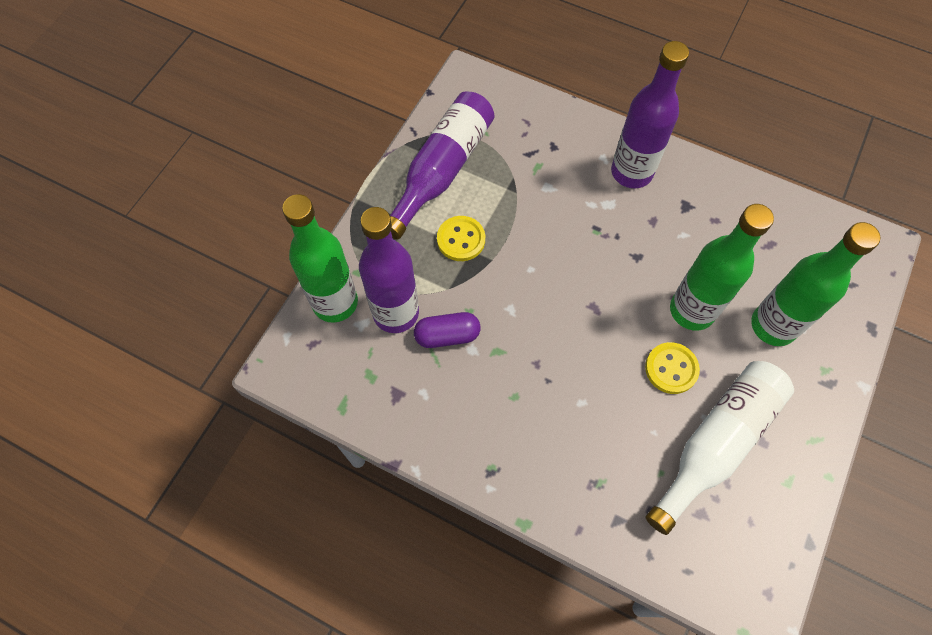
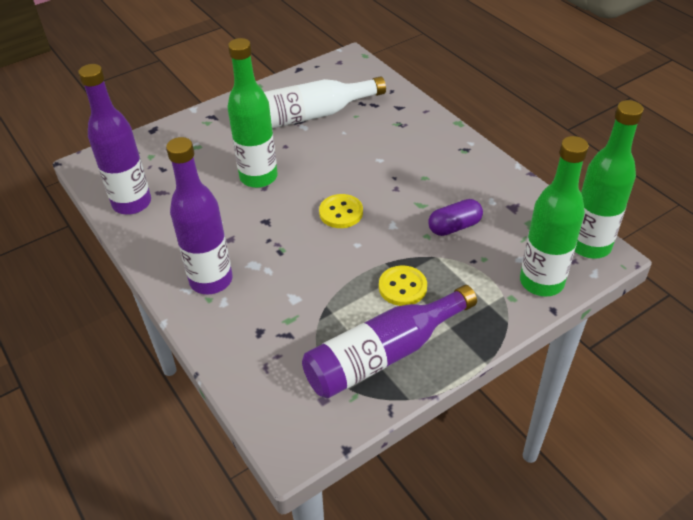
camera: 150 degrees left, 20 degrees down
(396, 313) = (490, 256): purple bottle -> purple bottle (132, 203)
(447, 335) = (454, 227): purple capsule -> purple capsule turned 45 degrees counterclockwise
(671, 369) = (304, 155): yellow button -> yellow button (341, 213)
(773, 326) = (213, 151): green bottle -> green bottle (589, 245)

